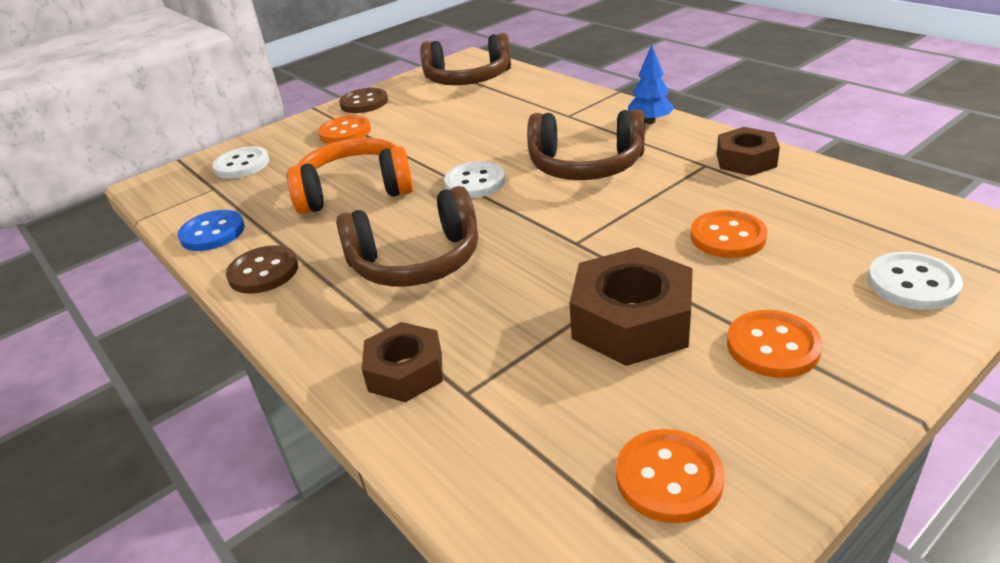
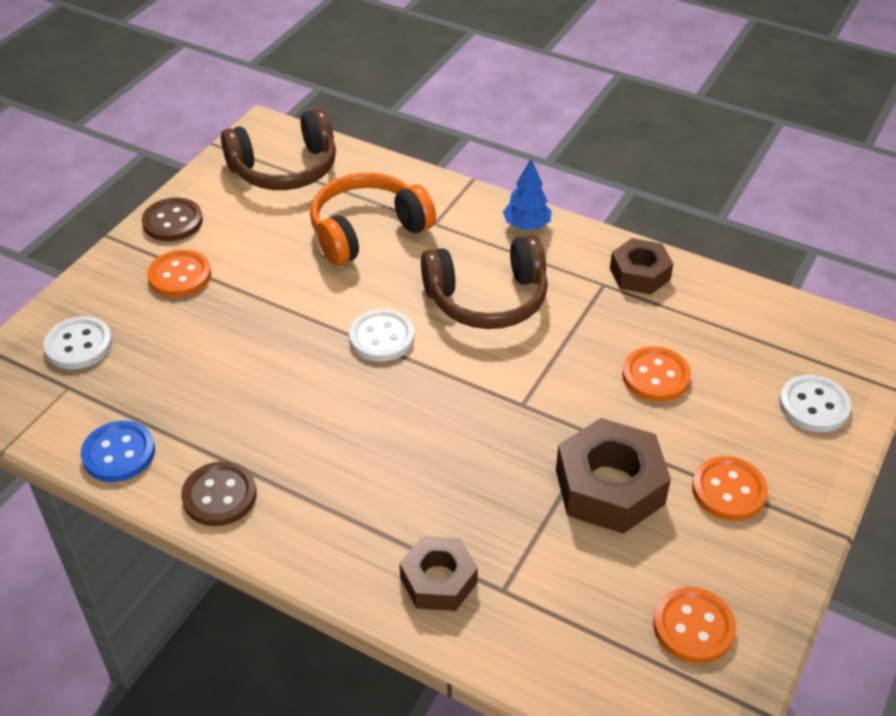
camera: 25 degrees left, 10 degrees up
(355, 191) = (252, 368): orange headphones -> orange headphones (367, 231)
(416, 261) = (377, 453): brown headphones -> none

